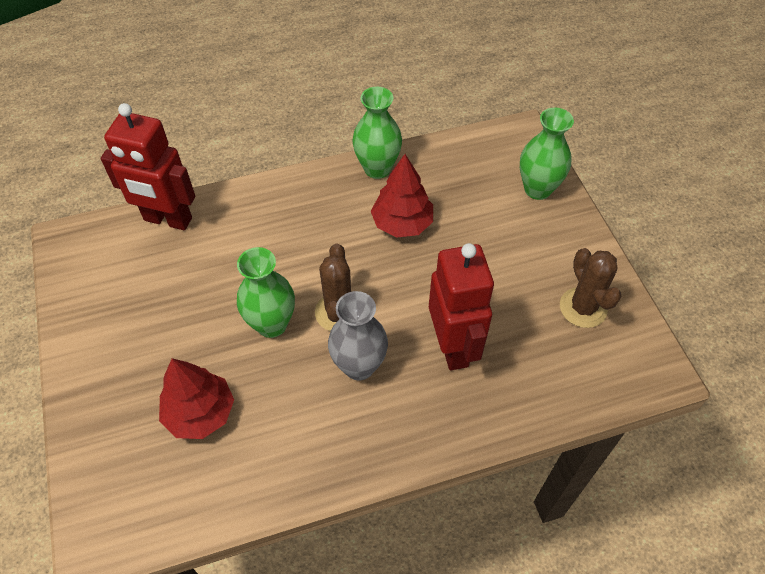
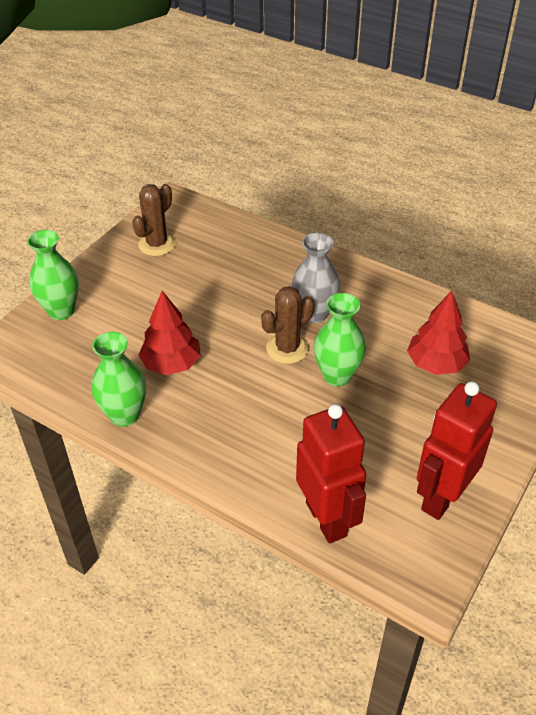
camera: 130 degrees left, 10 degrees down
(453, 346) = (250, 282): red robot -> red robot (441, 497)

